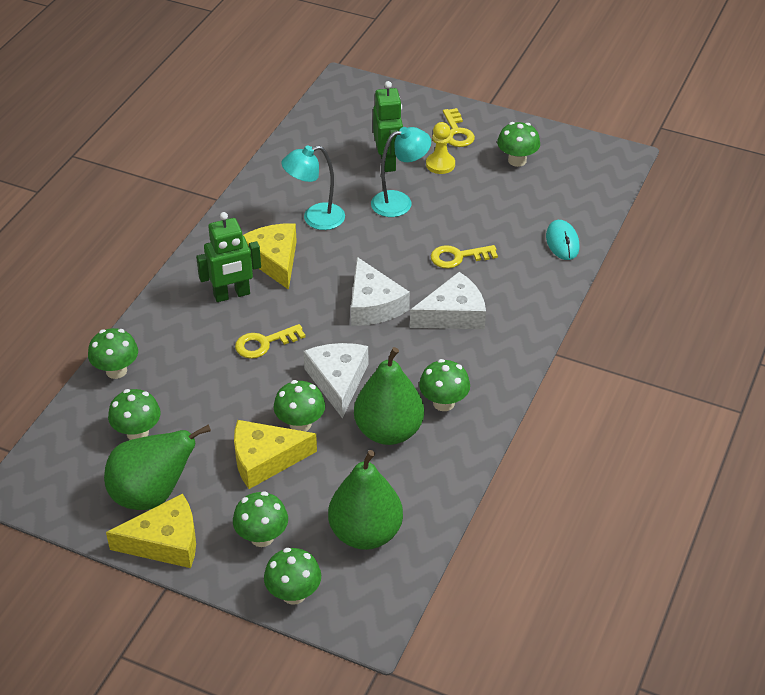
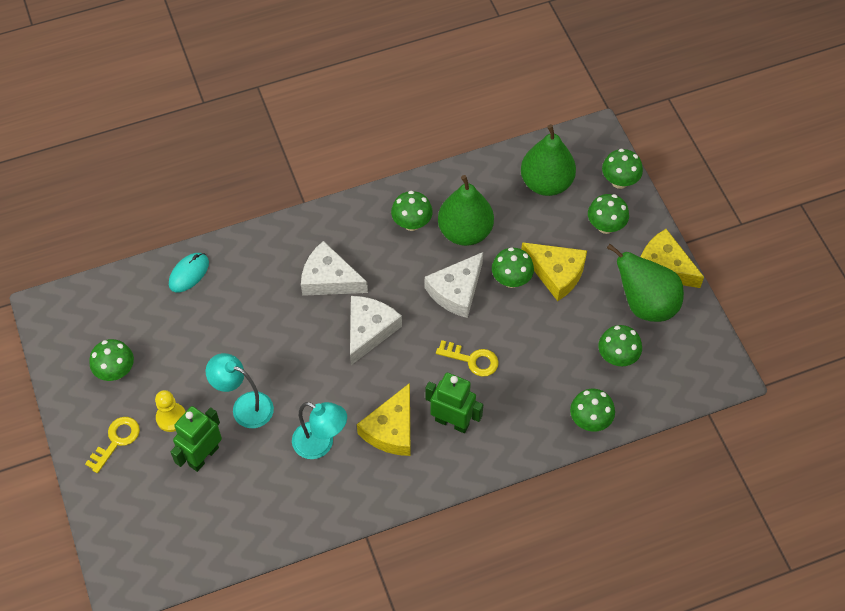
camera: 135 degrees left, 15 degrees up
(458, 257) = (269, 321): yellow key -> none

